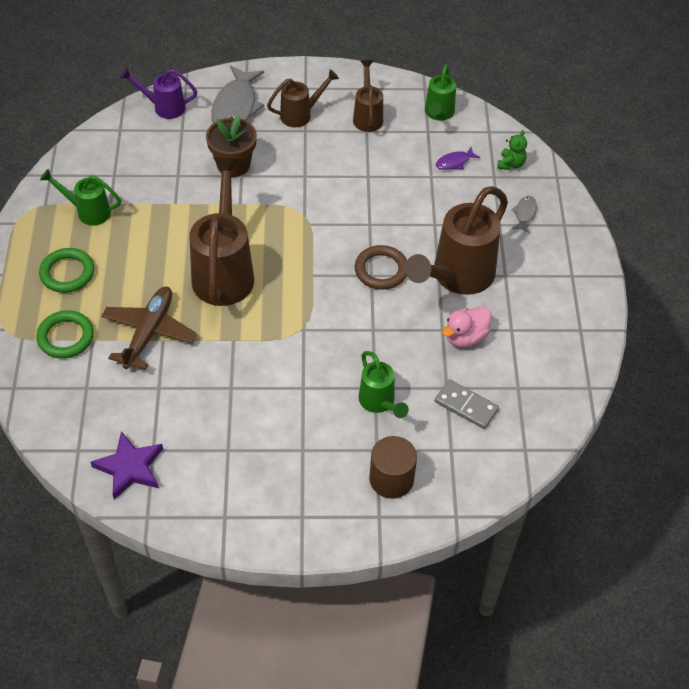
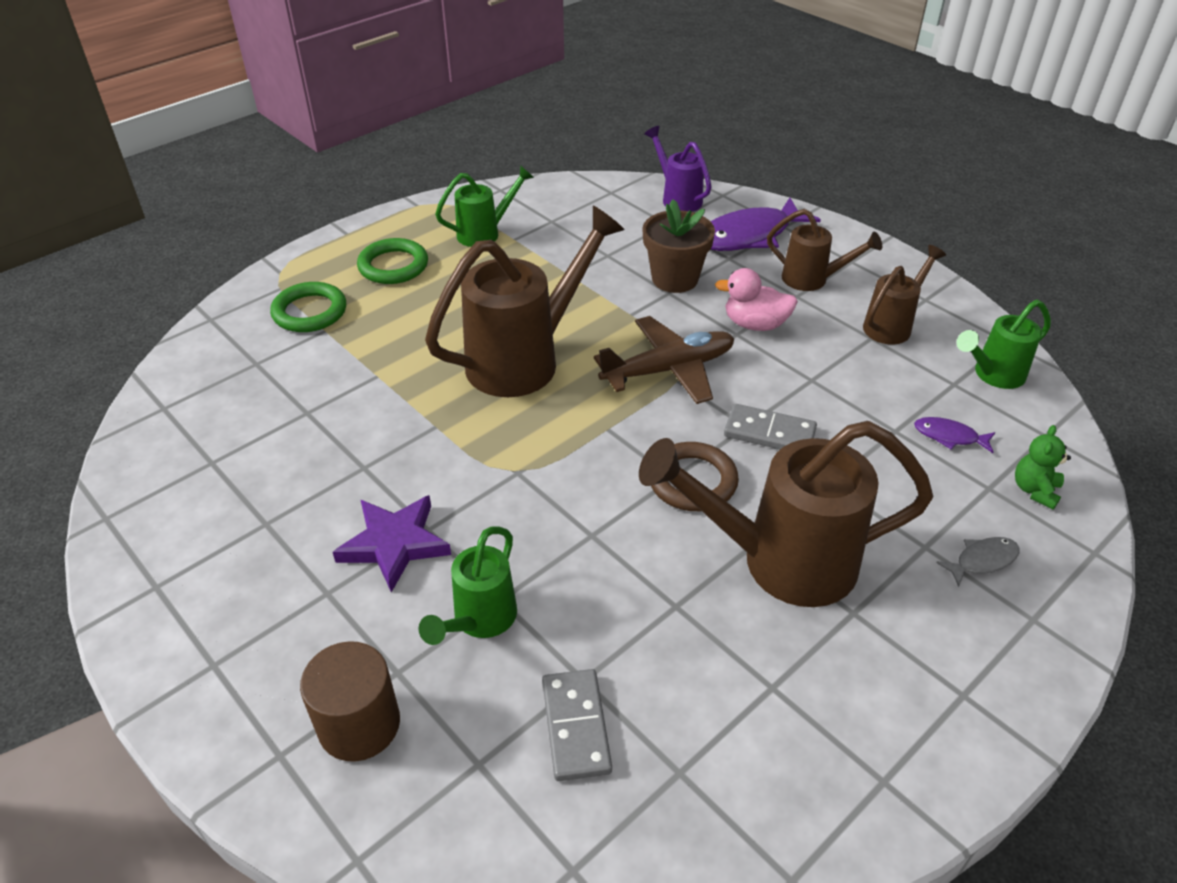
camera: 50 degrees right, 10 degrees down
(88, 211) = (485, 233): green watering can -> green watering can turned 90 degrees clockwise
(130, 467) = (170, 460): purple star -> purple star (394, 544)
(149, 332) = (377, 360): brown plane -> brown plane (669, 369)
(236, 107) = (749, 236): grey fish -> purple fish
(383, 219) = (769, 433): none -> grey domino
(465, 337) = (694, 640): pink duck -> pink duck (755, 324)
(511, 164) = (1034, 490): green teddy bear -> green teddy bear turned 135 degrees clockwise

